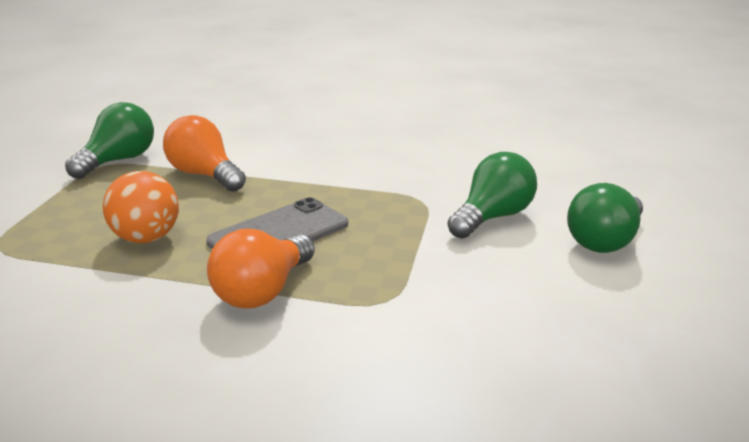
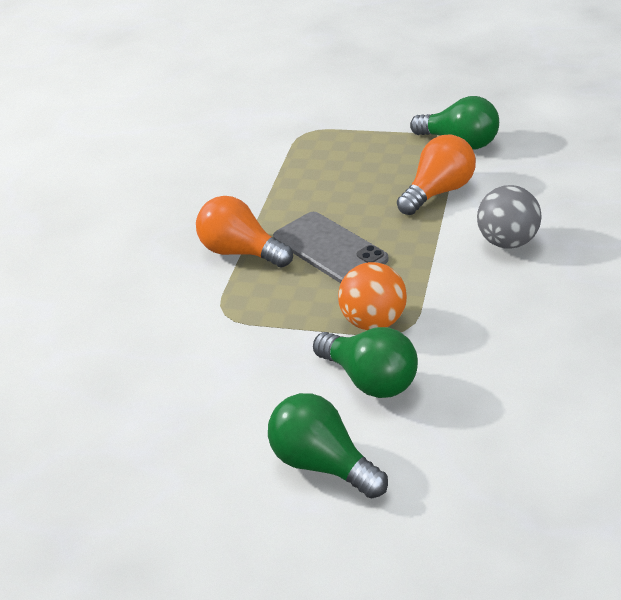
camera: 95 degrees right, 10 degrees up
(146, 238) = (319, 187): orange ball -> orange ball (373, 322)
(304, 152) = (507, 242): none -> grey ball

